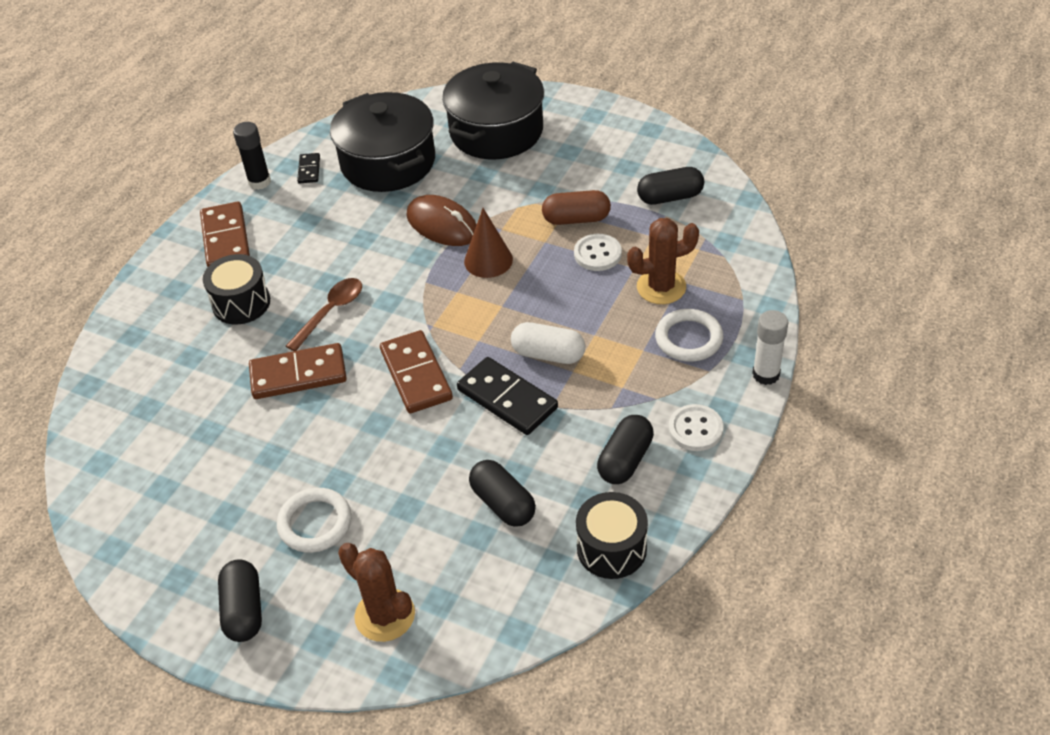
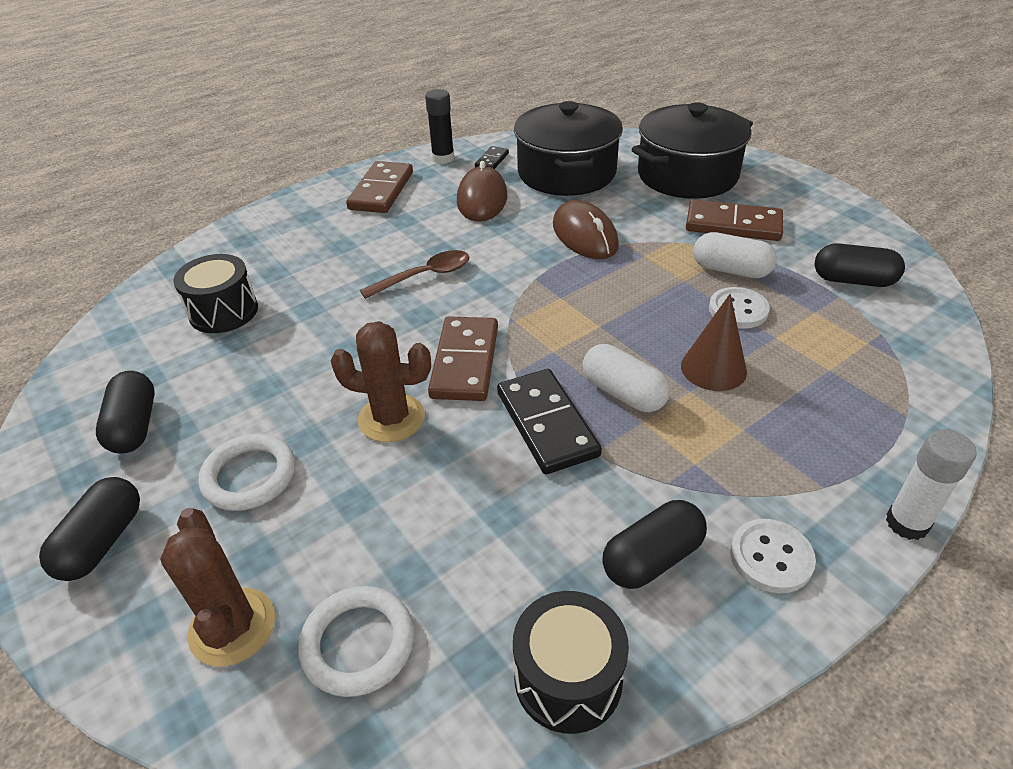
camera: 25 degrees right, 5 degrees down
(241, 303) = (352, 243): black drum -> black drum (223, 311)
(298, 375) = (352, 321): brown domino -> brown domino (733, 225)
(328, 217) = (482, 199): none -> brown mouse
(488, 260) = (612, 279): brown cone -> brown cone (713, 368)
(503, 503) = (465, 546): black capsule -> black capsule (134, 426)
(576, 219) = (731, 270): brown capsule -> white capsule
(661, 287) = (800, 367): brown cactus -> brown cactus (391, 418)
(688, 339) = (811, 437): white ring -> white ring (358, 643)

